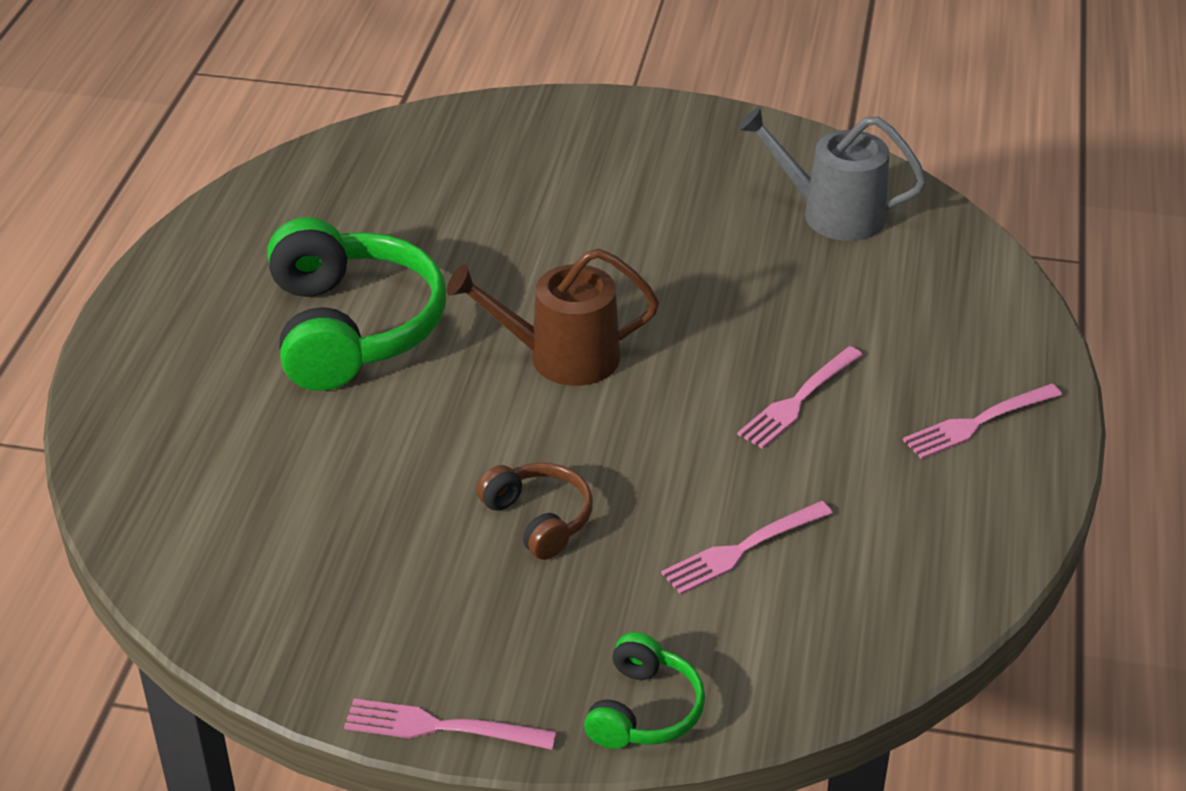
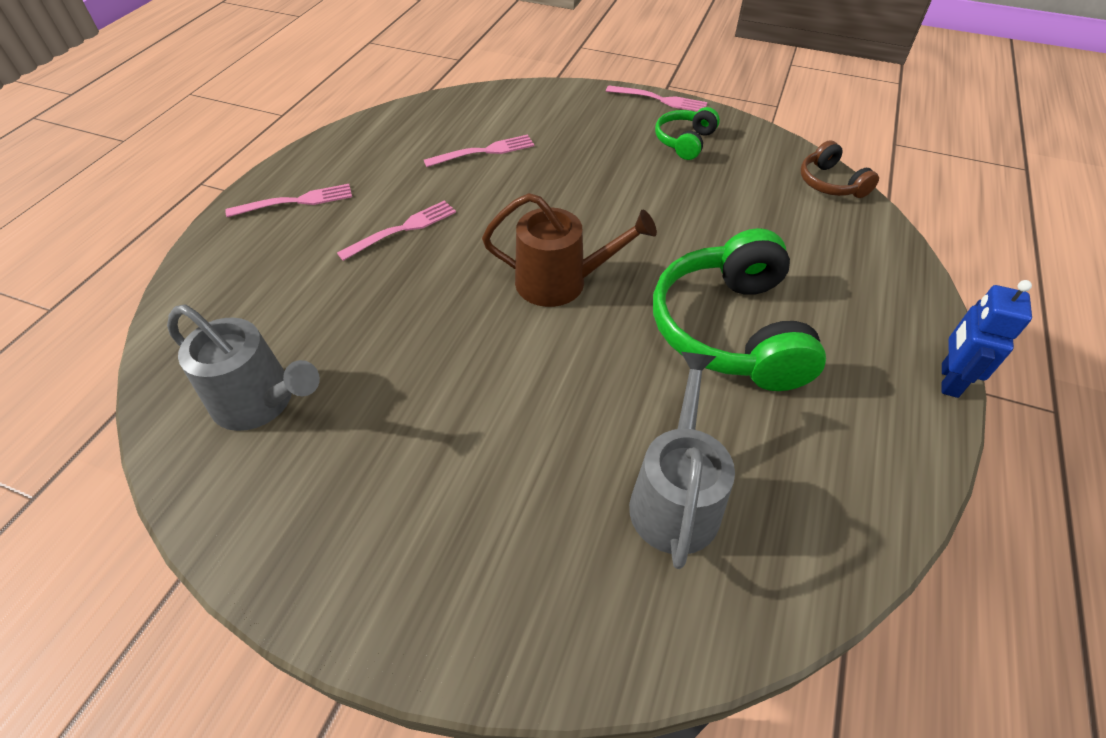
camera: 170 degrees left, 10 degrees up
(119, 307) = (948, 380): none -> blue robot
(418, 193) = (675, 497): none -> grey watering can
(539, 519) = (598, 178): brown headphones -> brown headphones (830, 183)
(644, 710) = (562, 96): green headphones -> green headphones (684, 141)

